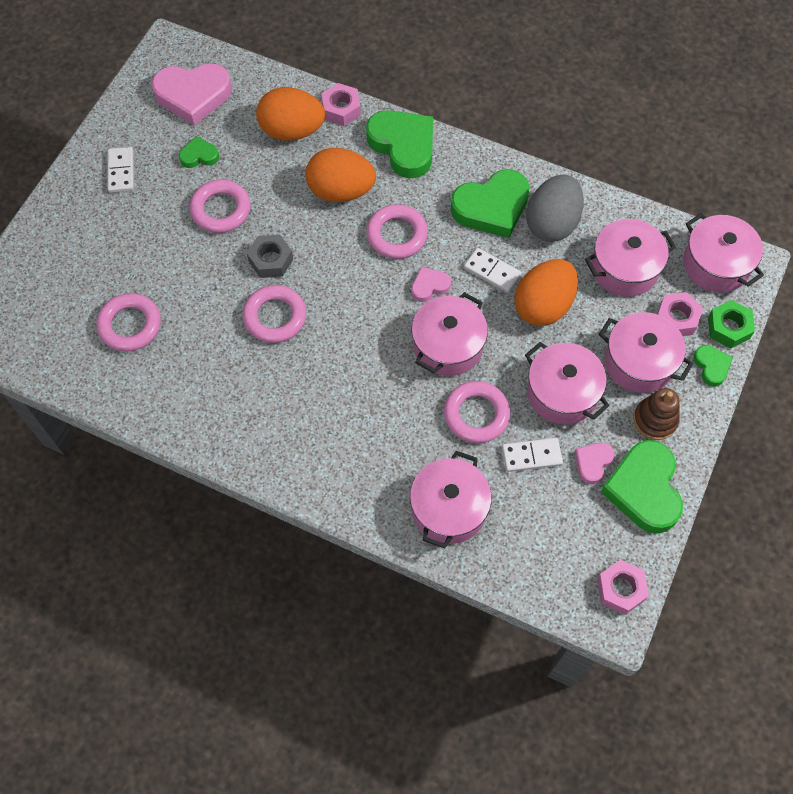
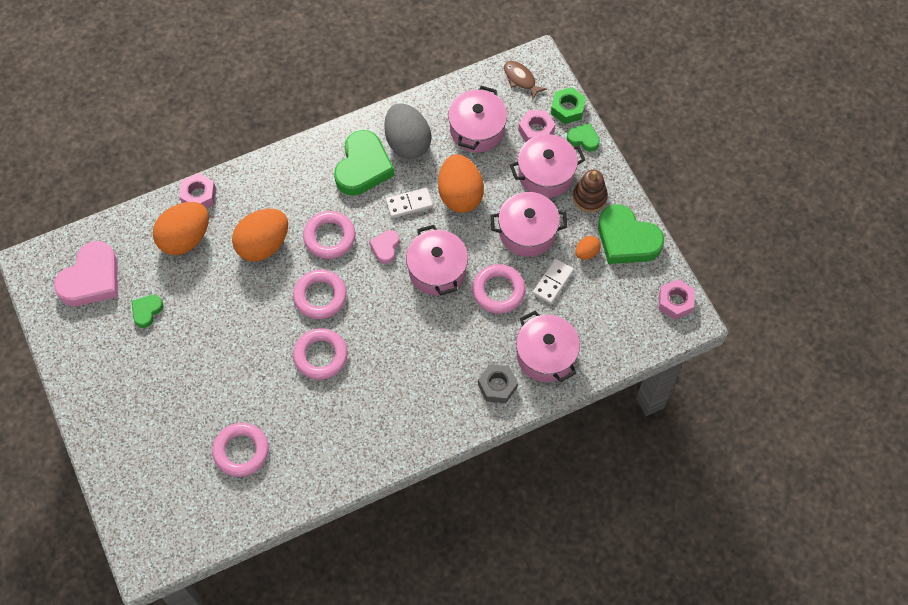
camera: 50 degrees left, 0 degrees up
(121, 171) = (108, 371): white domino -> none
(221, 210) = (205, 329): pink ring -> pink ring (320, 296)
(271, 260) = (275, 327): grey nut -> grey nut (497, 386)
(403, 146) = (265, 181): green heart -> none
(593, 463) = (586, 252): pink heart -> orange egg
(716, 264) = (521, 79): pink pot -> brown fish

